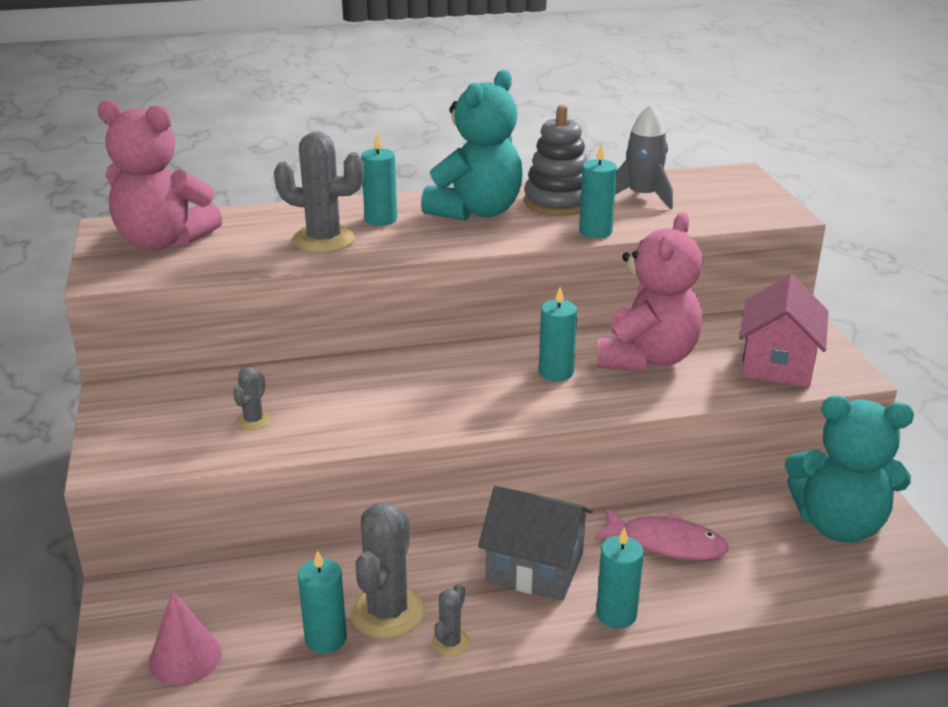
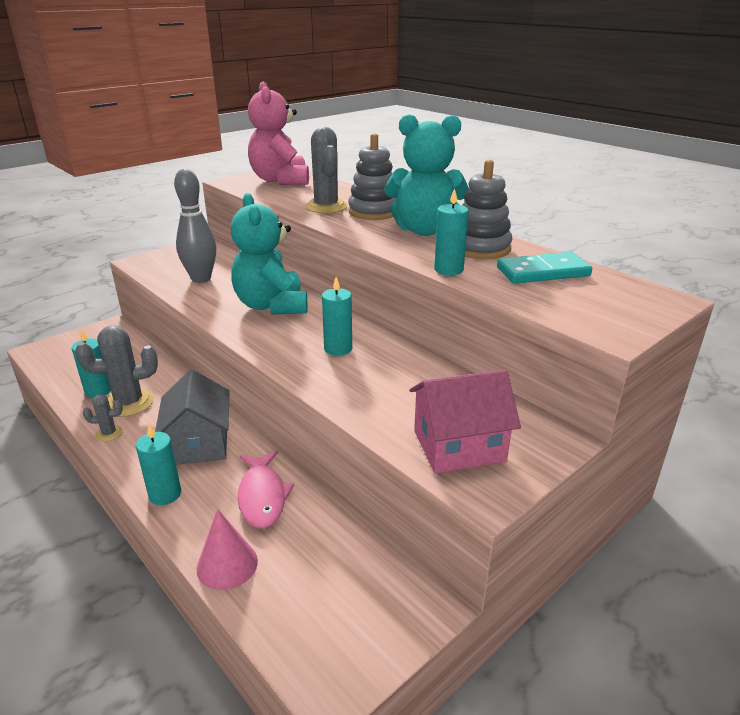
camera: 60 degrees right, 0 degrees up
(185, 657) = (69, 358): pink cone -> pink cone (227, 564)
(253, 420) = (201, 279): grey cactus -> grey bowling pin
(381, 219) = (374, 212): turquoise candle -> grey stacking toy
(642, 196) = (543, 272): grey rocket -> turquoise domino
(647, 358) = (397, 379): pink teddy bear -> none
(838, 524) = (357, 598): turquoise teddy bear -> turquoise teddy bear (272, 306)

